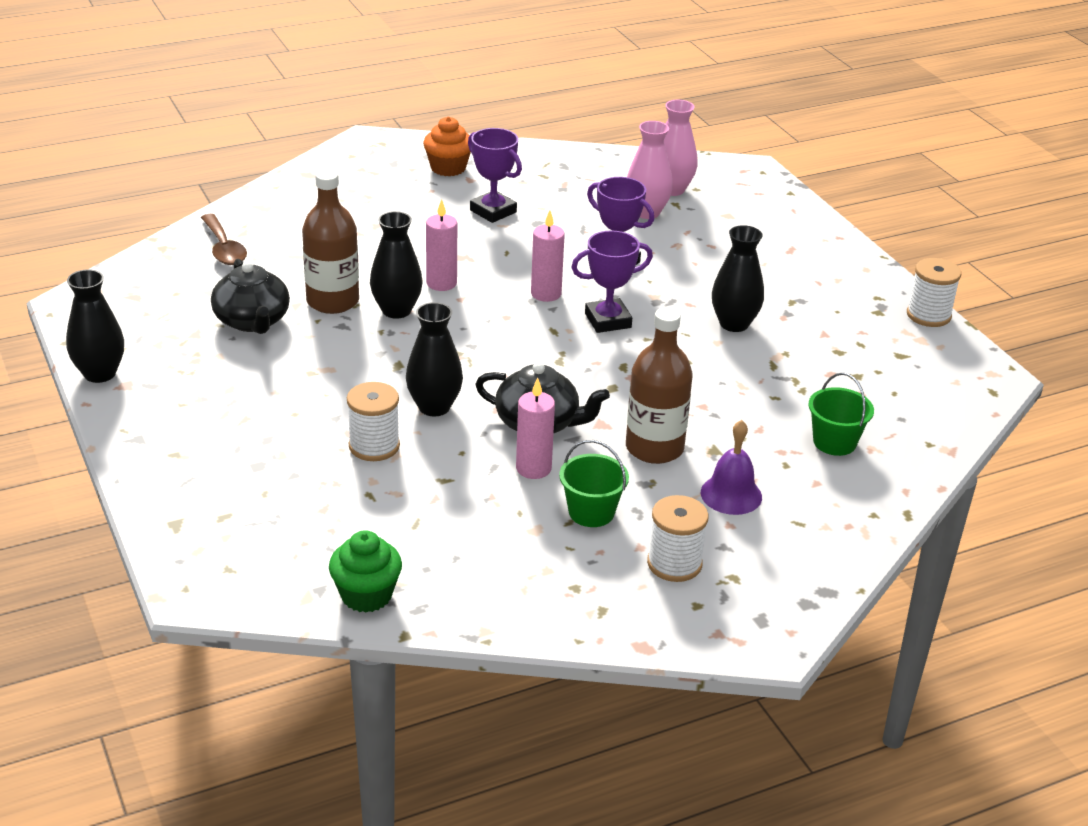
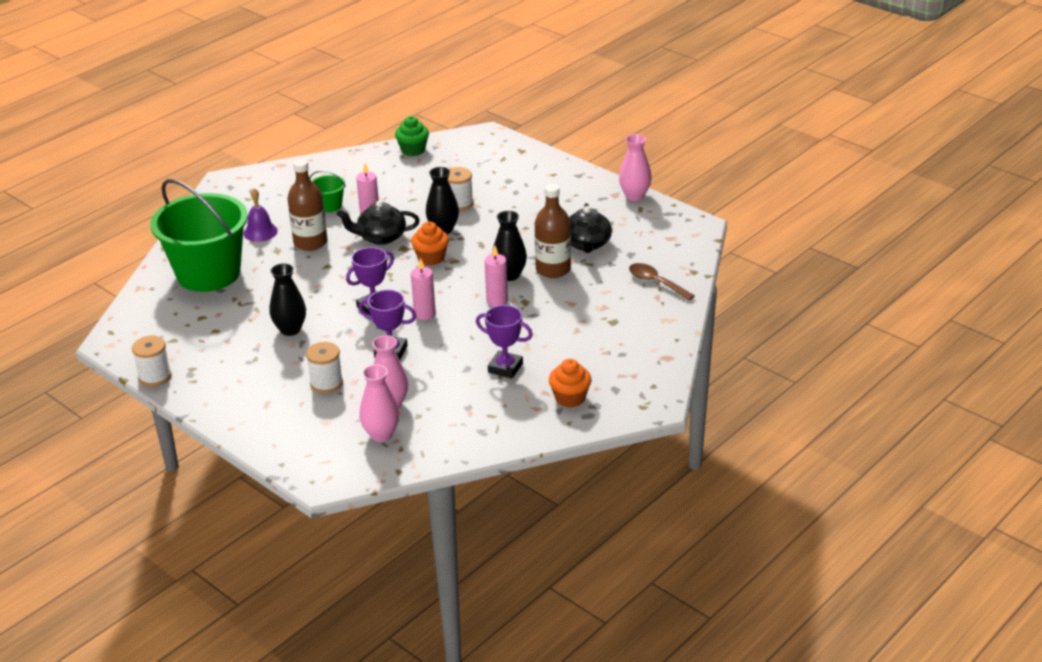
camera: 160 degrees right, 0 degrees up
(100, 373) = (634, 196): black vase -> pink vase
(252, 321) = (587, 244): black teapot -> black teapot turned 135 degrees counterclockwise
(485, 367) = (431, 258): none -> orange cupcake
(674, 564) = (278, 196): white spool -> white spool (326, 383)
(834, 442) = (208, 273): green bucket -> green bucket, size x2.43

